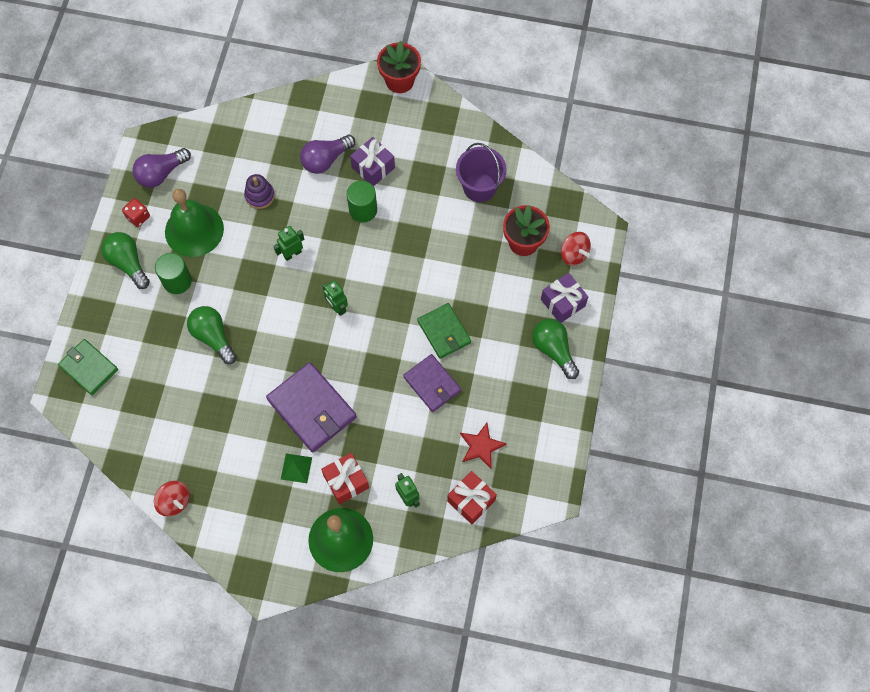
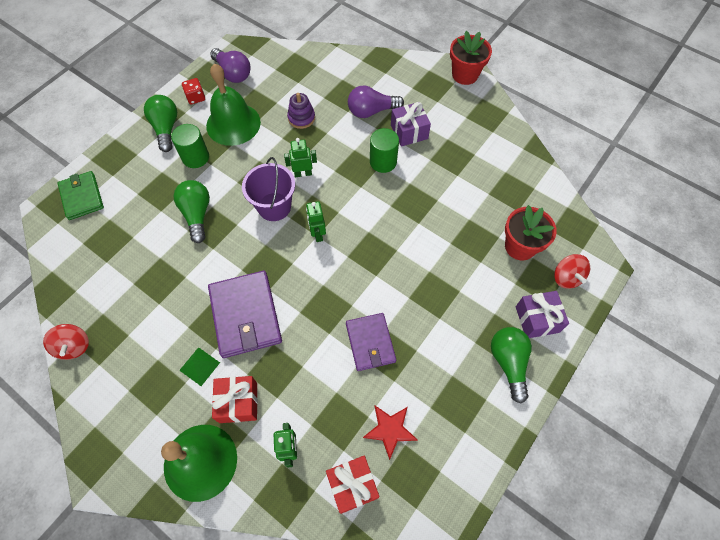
camera: 25 degrees right, 5 degrees down
(161, 174) = (233, 73): purple light bulb -> purple light bulb turned 120 degrees counterclockwise
(444, 332) = (405, 297): green wallet -> none
(479, 187) = (498, 183): purple bucket -> purple bucket (274, 206)

